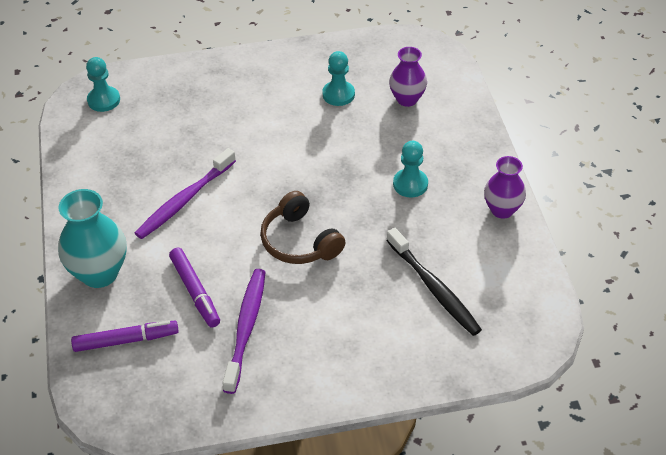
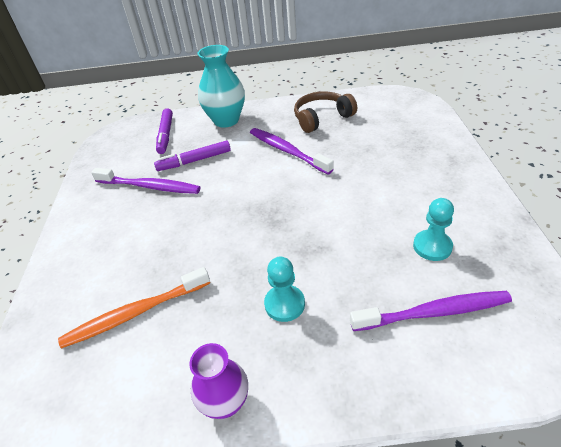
camera: 100 degrees right, 5 degrees down
(104, 100) = (402, 106): turquoise pawn -> none
(299, 241) = (226, 215): brown headphones -> brown headphones (322, 118)
(407, 99) = (434, 312): purple vase -> purple toothbrush
(434, 288) = (135, 313): black toothbrush -> orange toothbrush

